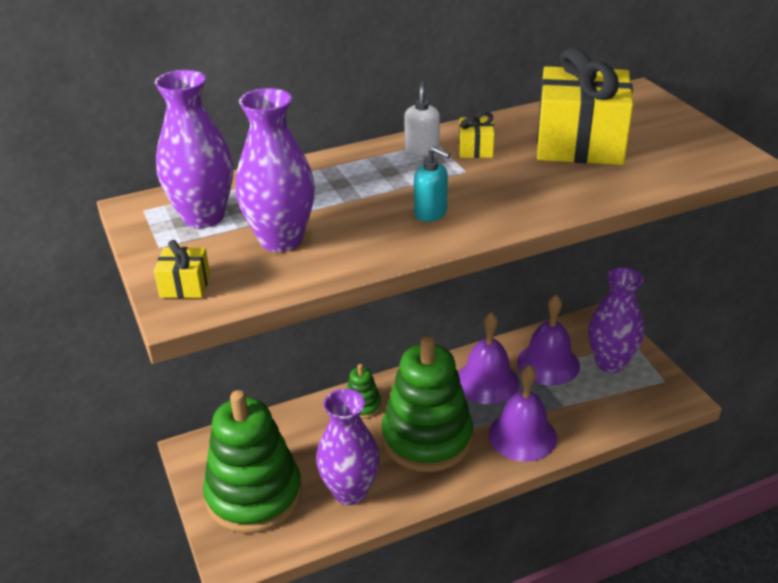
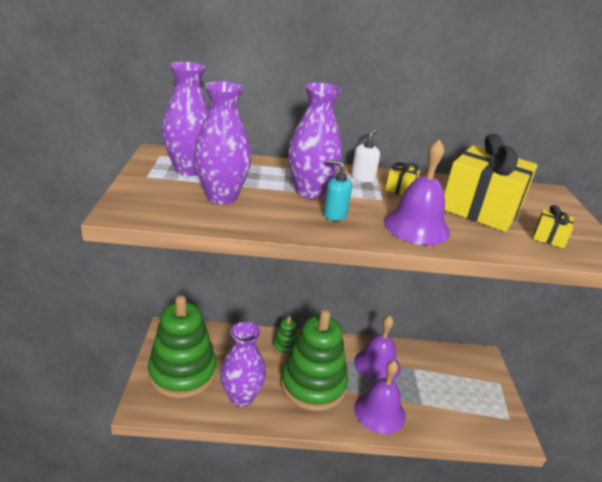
camera: 20 degrees right, 5 degrees down
(185, 286) = (138, 201): yellow gift -> yellow gift (549, 237)
(431, 213) = (334, 214): turquoise soap dispenser -> turquoise soap dispenser turned 150 degrees clockwise
(548, 363) = (427, 370): purple bell -> purple bell (416, 226)
(610, 363) = (474, 388): purple vase -> purple vase (310, 192)

